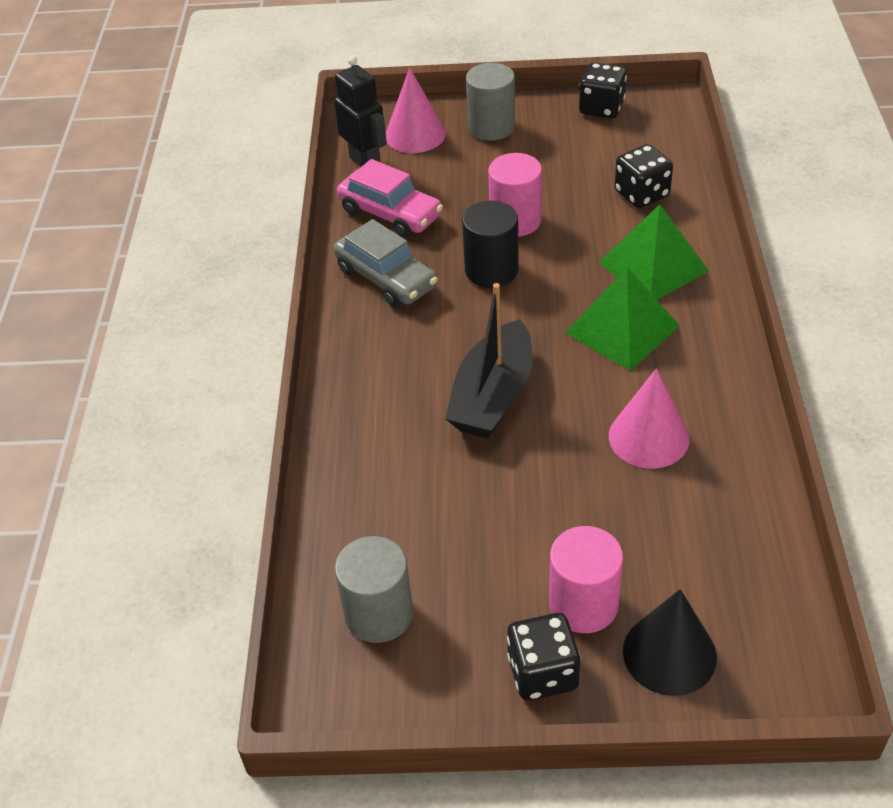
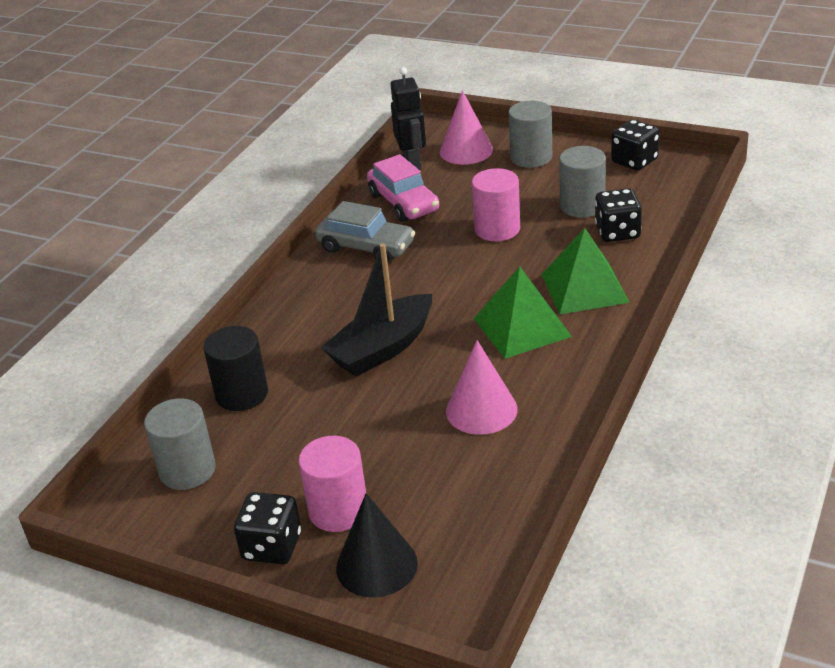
camera: 25 degrees right, 10 degrees down
(386, 278) = (366, 247): grey car -> grey car turned 45 degrees counterclockwise
(491, 270) = (450, 260): black cylinder -> black cylinder (242, 394)
(585, 172) = (582, 206): none -> grey cylinder

